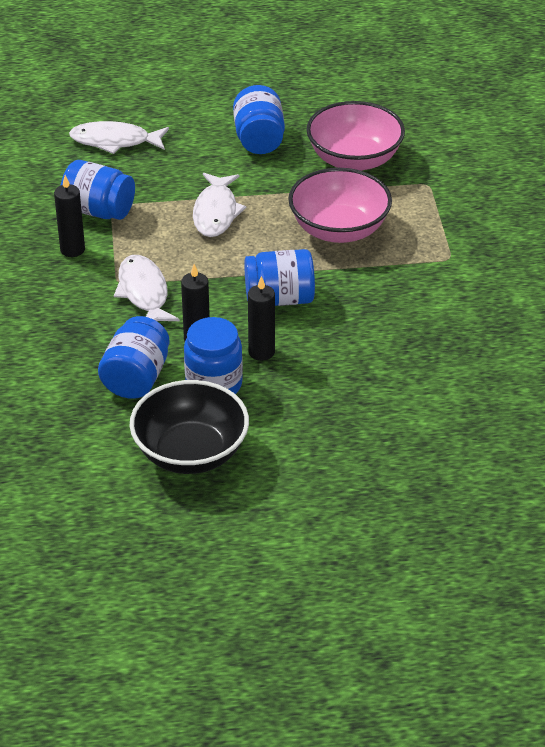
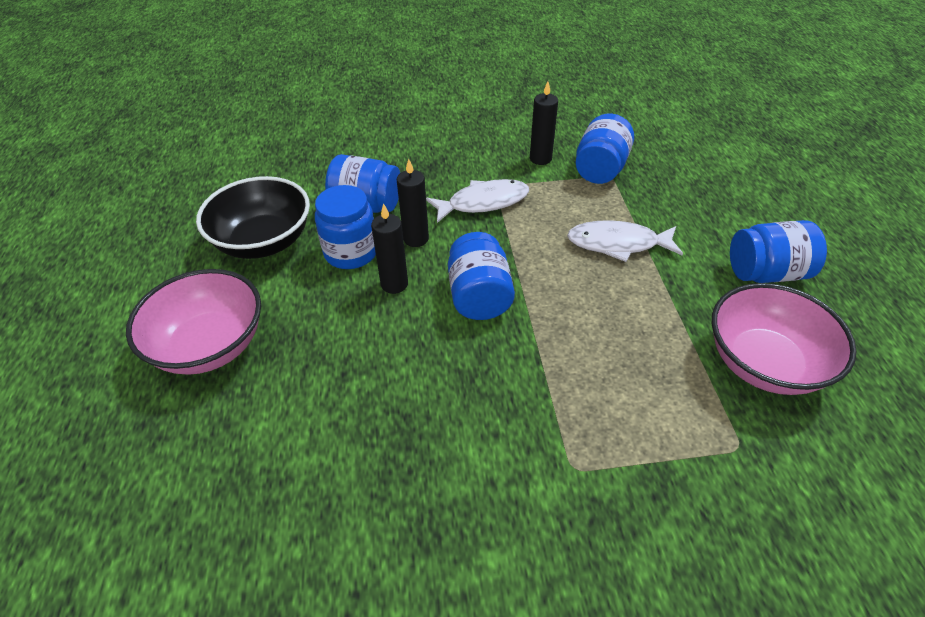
camera: 90 degrees right, 5 degrees up
(115, 141) = (714, 171): white fish -> none
(339, 229) = (611, 347): pink bowl -> pink bowl (210, 345)

